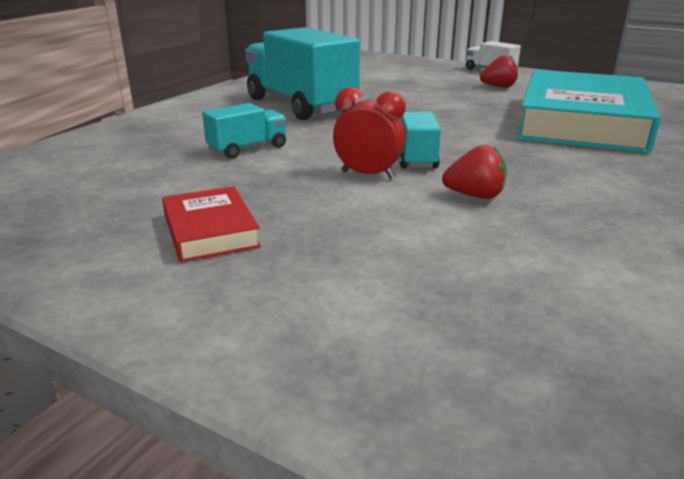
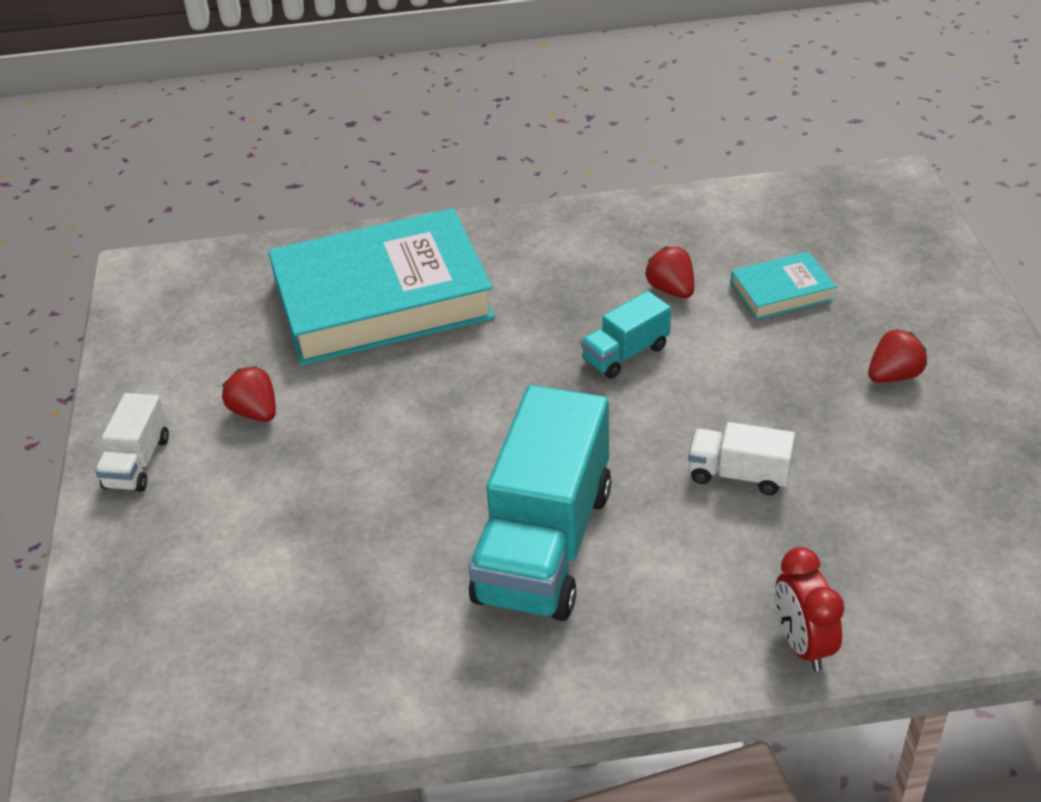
camera: 125 degrees left, 15 degrees up
(210, 230) = (893, 375): red book -> red strawberry
(248, 149) = (739, 474): turquoise truck -> white truck
(368, 175) = (699, 360): red clock -> red clock (802, 644)
(401, 237) = (781, 291): none -> turquoise book

